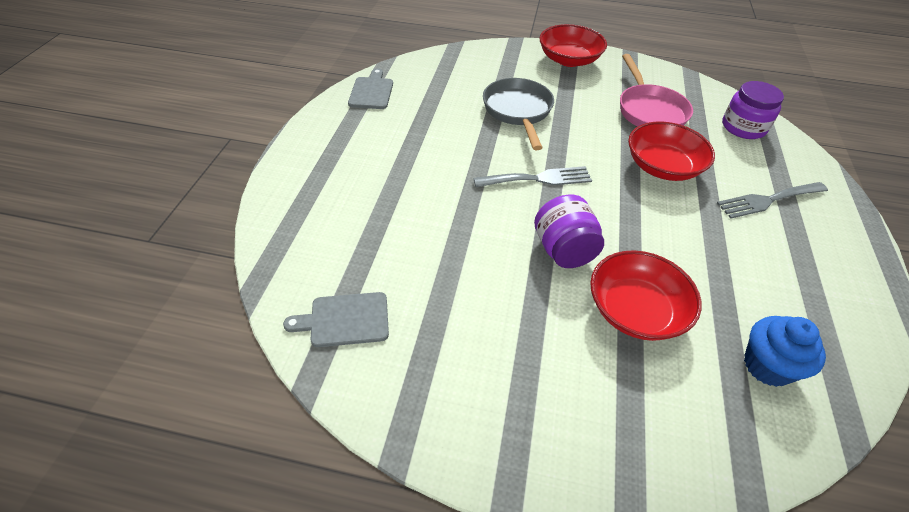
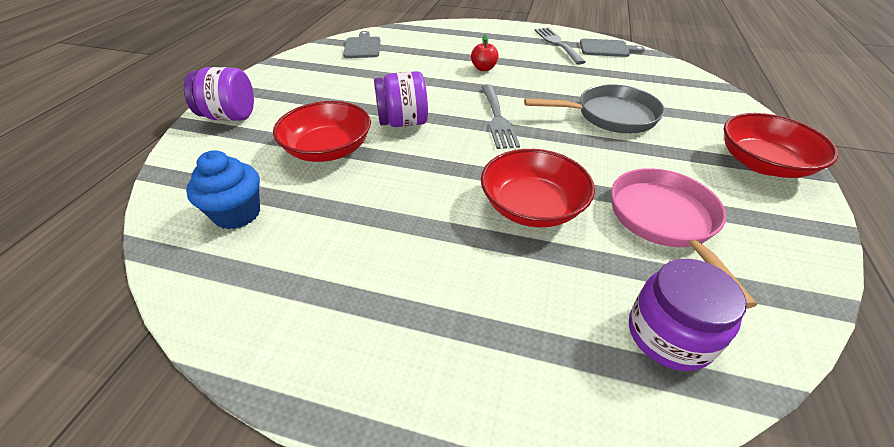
camera: 95 degrees right, 5 degrees down
(424, 185) = (484, 68): none -> red apple
(596, 452) = (229, 116): none -> purple jar
(649, 110) = (665, 221): pink pan -> pink pan turned 90 degrees clockwise
(768, 200) = (470, 301): grey fork -> grey fork (557, 43)

